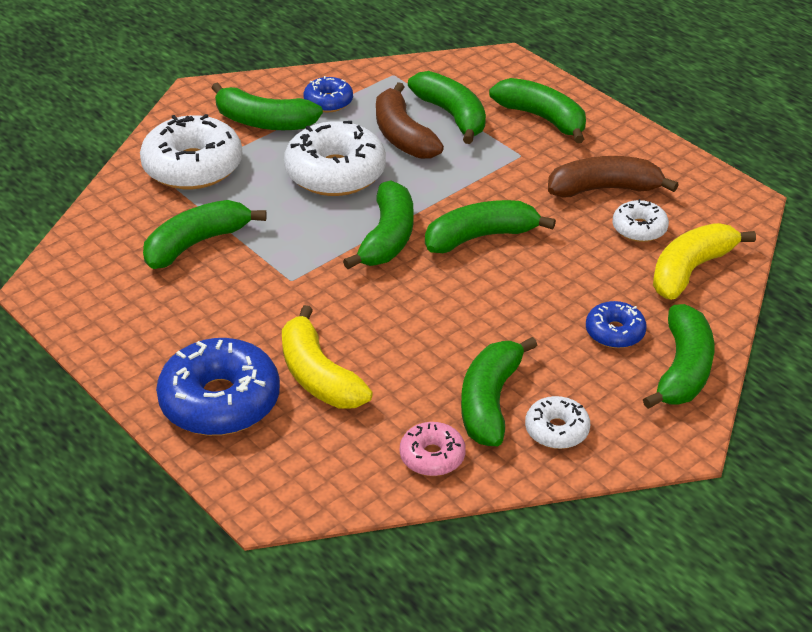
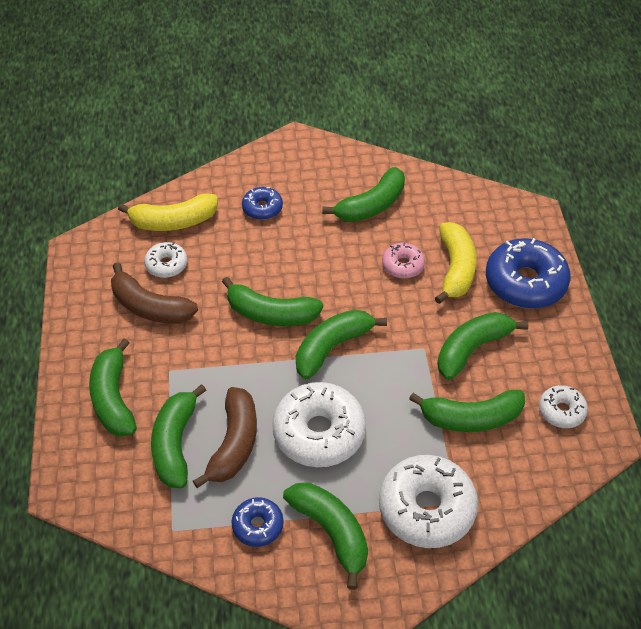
camera: 145 degrees left, 10 degrees up
(432, 456) = (428, 193): pink donut -> pink donut (403, 265)
(556, 430) = (351, 175): white donut -> white donut (561, 411)
(683, 369) = (251, 171): green banana -> green banana (472, 349)

